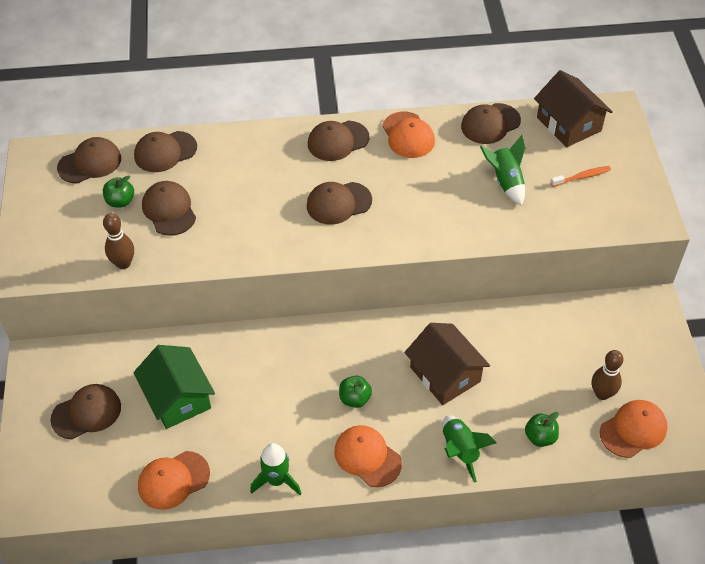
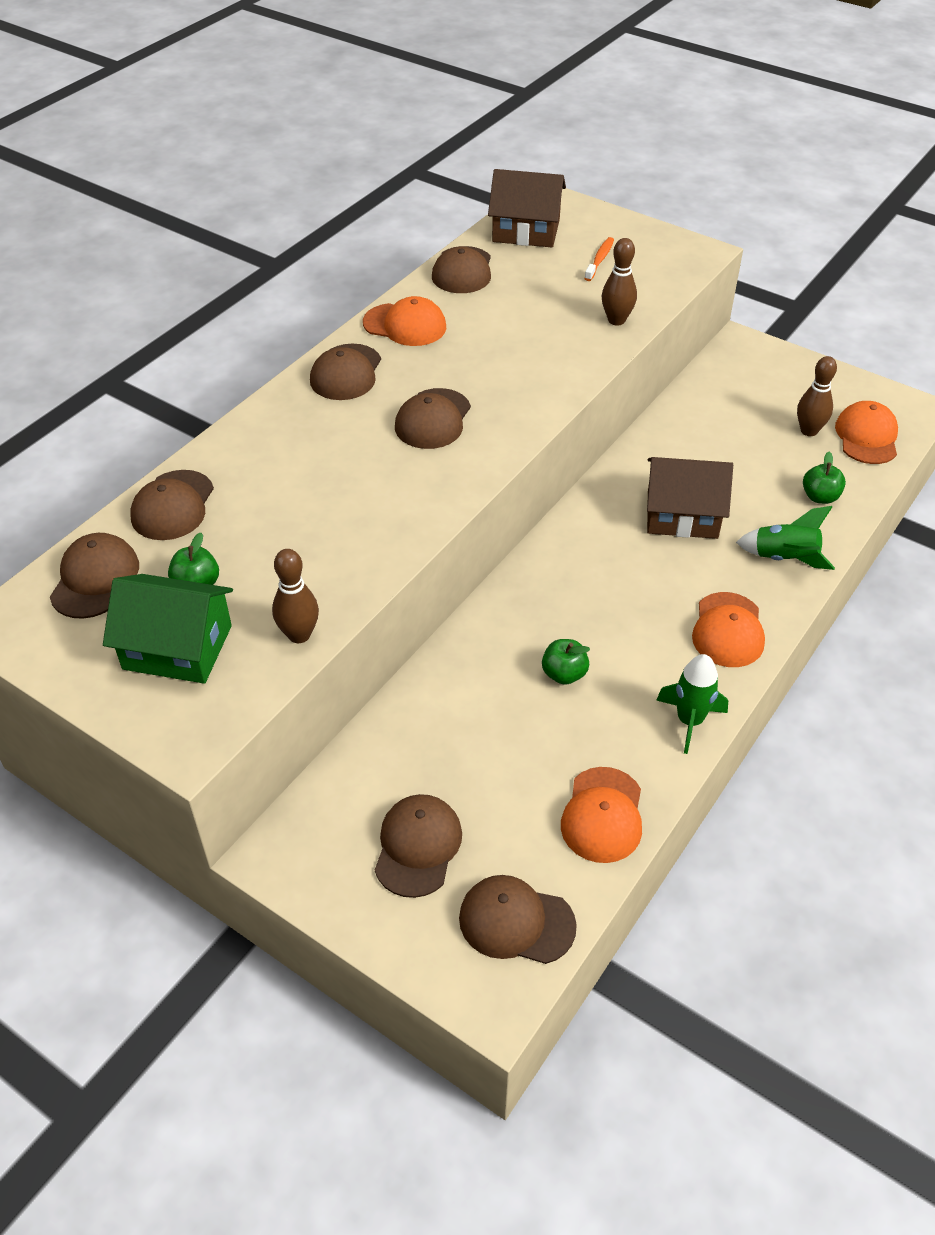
camera: 50 degrees left, 5 degrees down
(169, 210) = (268, 551): brown cap -> brown cap (516, 921)
(178, 398) = (489, 744): green house -> green house (177, 647)
(355, 399) = (644, 596): green apple -> green apple (564, 674)
(367, 457) = (728, 630): orange cap -> orange cap turned 75 degrees counterclockwise
(505, 182) = (548, 303): green rocket -> none
(527, 224) = (616, 320): none -> brown bowling pin

